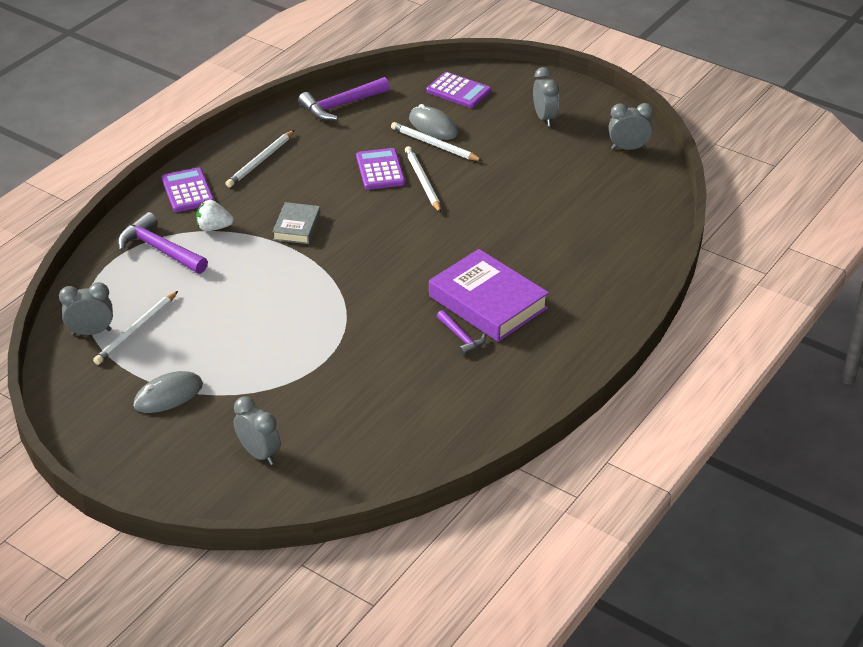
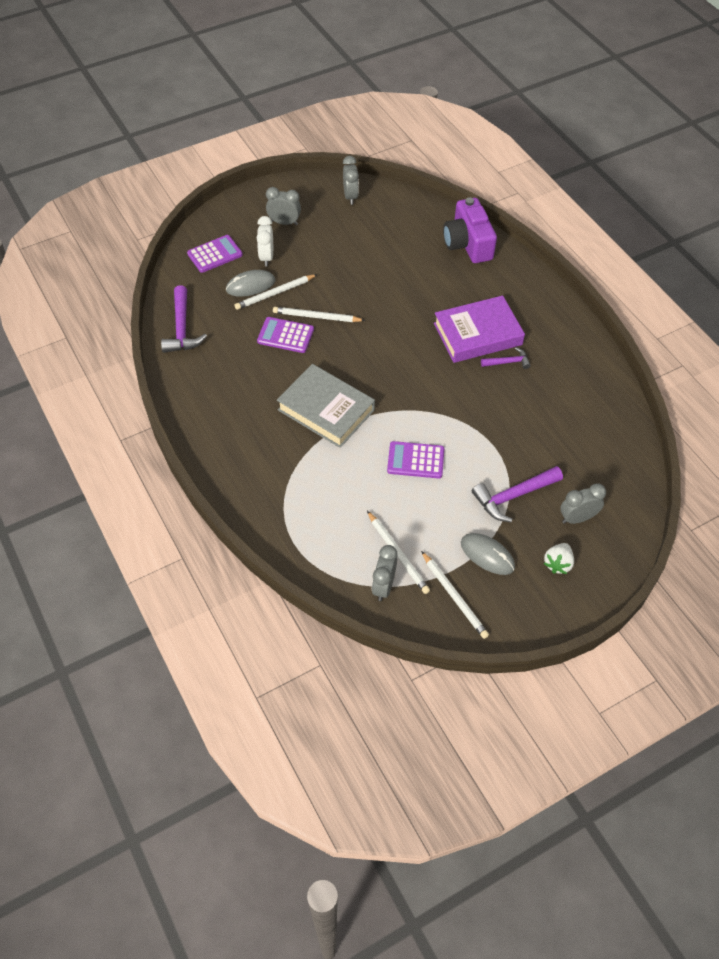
camera: 65 degrees left, 15 degrees up
(159, 249) = (301, 508): purple hammer -> purple hammer (513, 496)
(168, 395) = (487, 555): grey mouse -> grey mouse turned 45 degrees counterclockwise
(188, 191) = (232, 465): purple calculator -> purple calculator (415, 460)
(214, 228) = (294, 463): white strawberry -> white strawberry (558, 564)
(260, 161) = (223, 404): white pencil -> white pencil (454, 596)
(297, 227) = (326, 410): grey book -> grey book, size x1.86
(482, 123) = (266, 257): none -> white clock
(628, 148) = (350, 196): grey clock -> grey clock turned 150 degrees clockwise
(631, 254) = (468, 243): none -> purple camera

